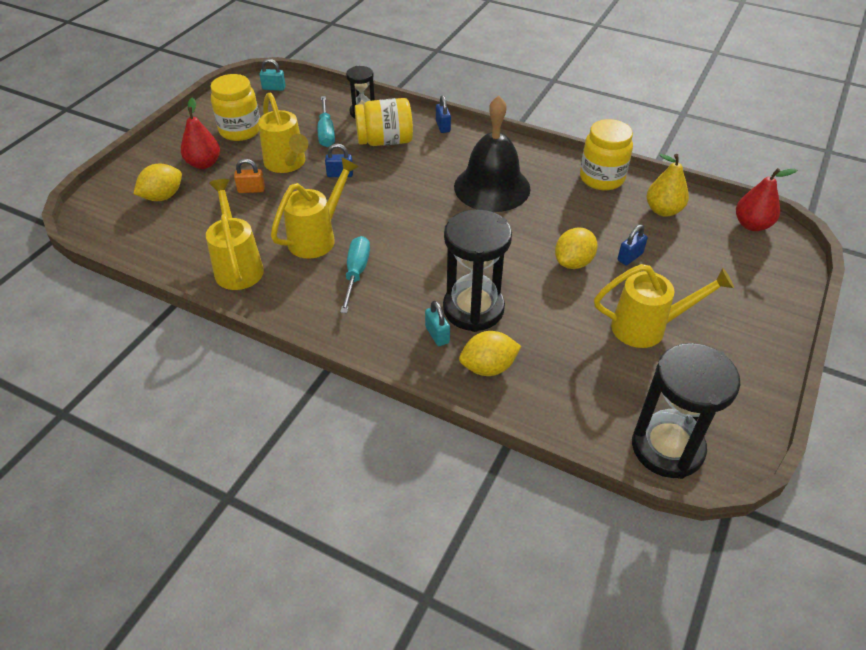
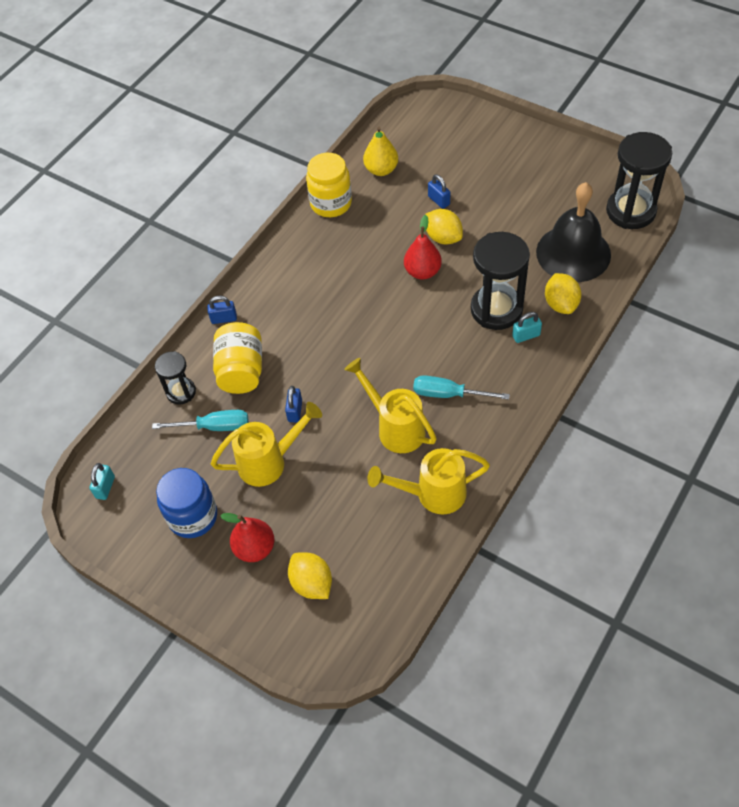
camera: 80 degrees left, 10 degrees up
(240, 130) = (193, 516): yellow jar -> blue jar
(251, 190) = (310, 493): orange padlock -> none
(492, 187) = (334, 285): black bell -> black bell (573, 253)
(648, 328) = (519, 202): yellow watering can -> none
(752, 225) = (405, 120): red pear -> red pear (422, 272)

